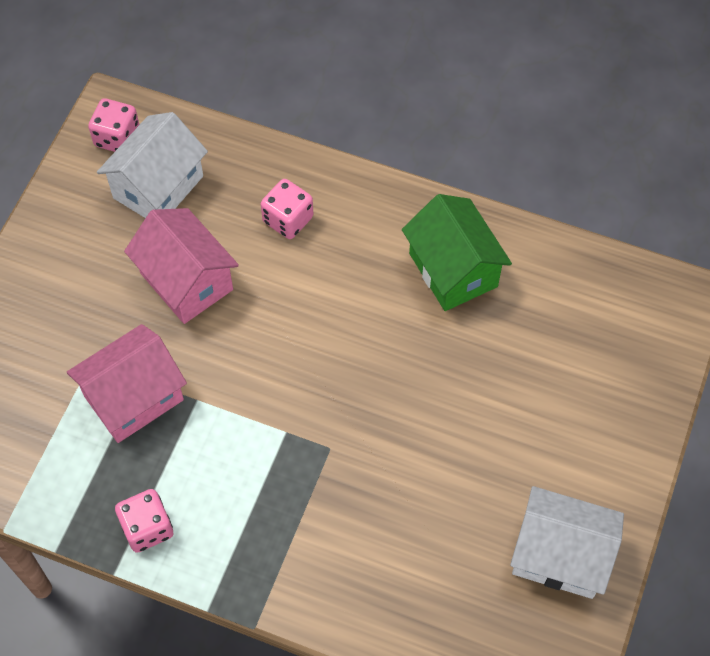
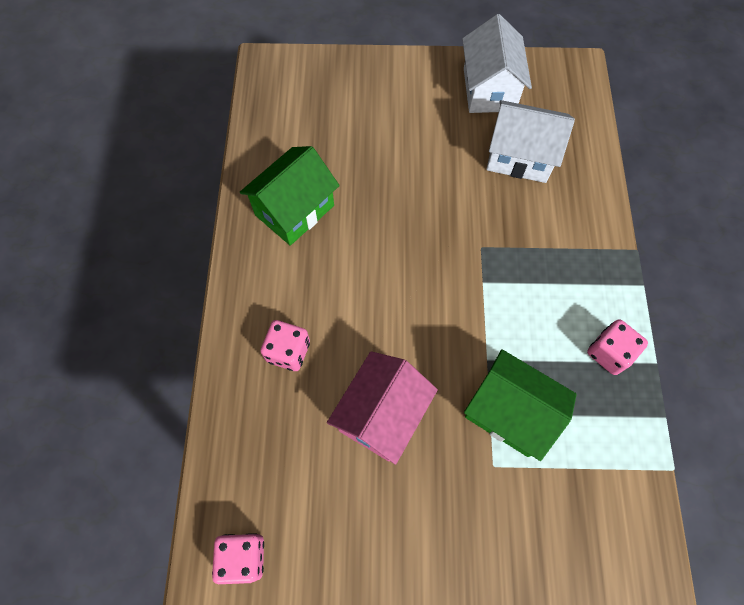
camera: 110 degrees left, 5 degrees up
(134, 398) = (509, 412): pink house -> green house
(158, 187) = (290, 486): white house -> white house (519, 156)

